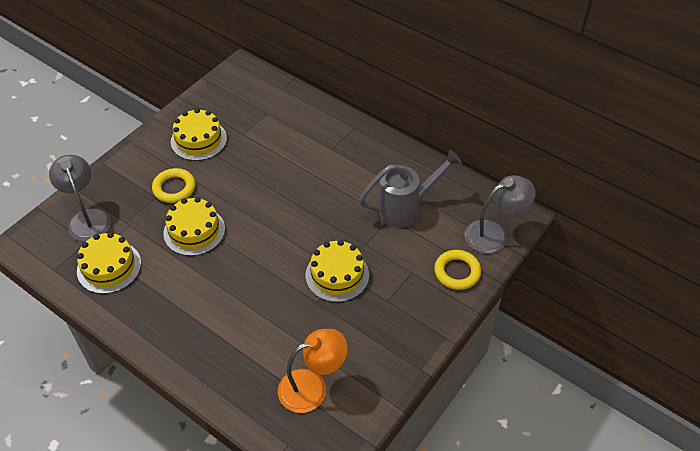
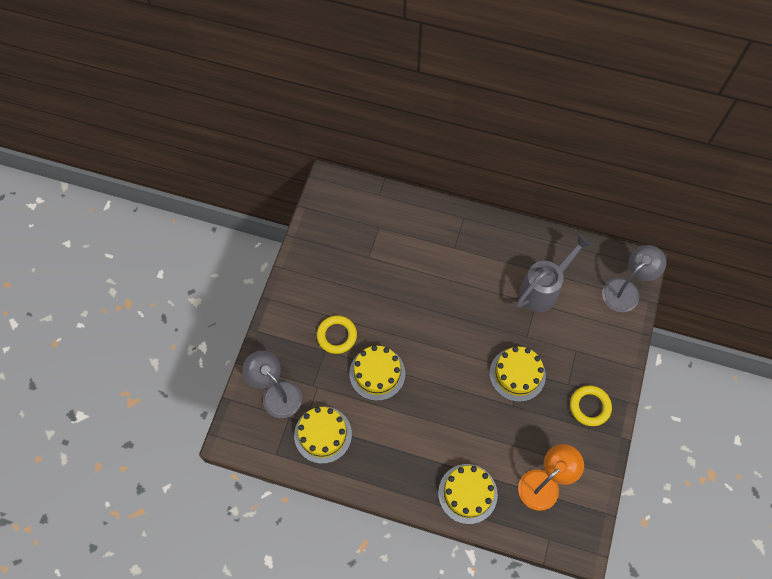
camera: 20 degrees left, 15 degrees up
(199, 140) = (332, 277): yellow cake -> yellow cake (467, 493)
(457, 272) = (611, 337): yellow ring -> yellow ring (589, 406)

